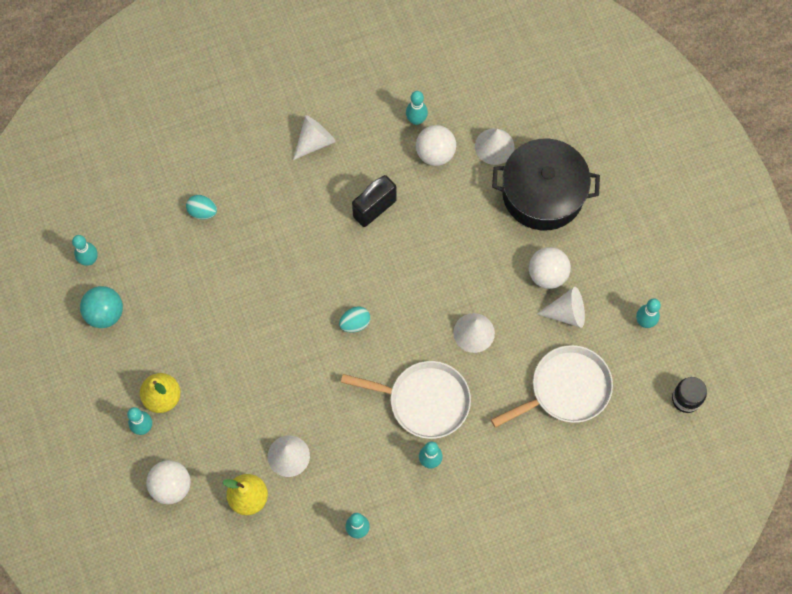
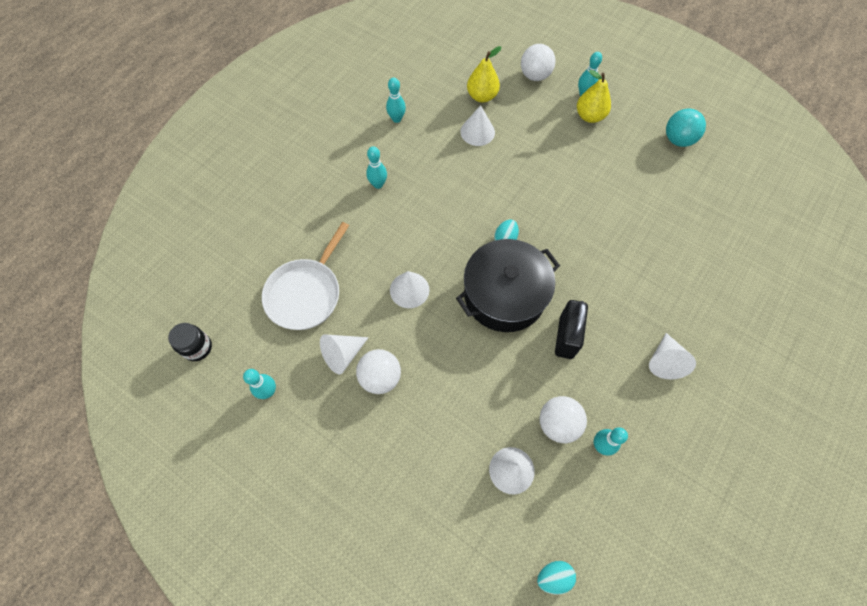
camera: 145 degrees right, 5 degrees down
(89, 260) = (725, 164): turquoise bowling pin -> none
(202, 211) = (689, 246): turquoise egg -> turquoise egg (553, 576)
(425, 401) = (411, 219): white pan -> none
(543, 193) = (434, 453): black pot -> black pot (504, 295)

